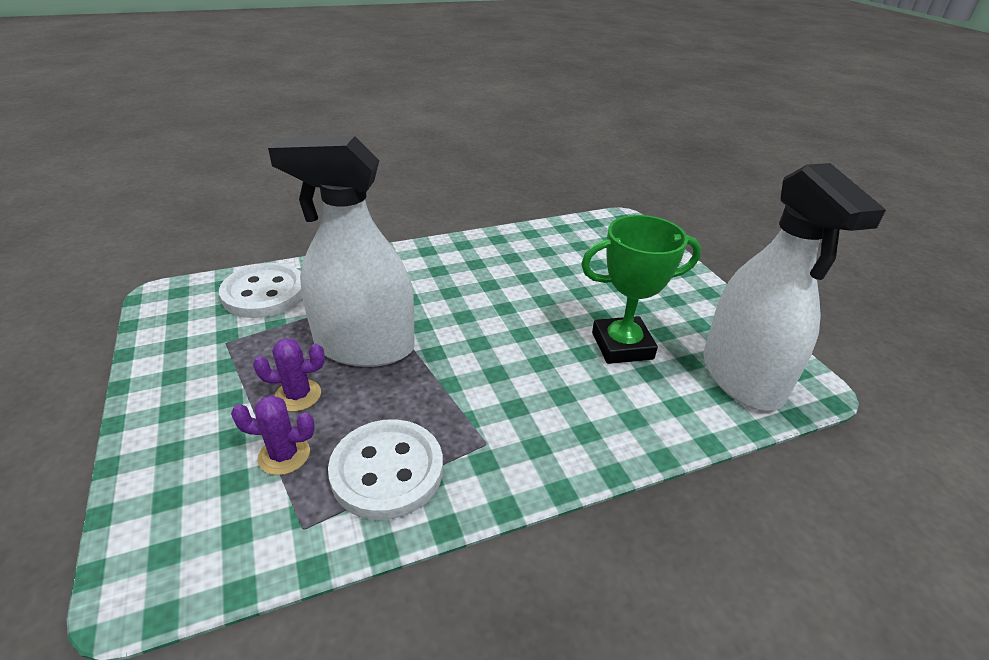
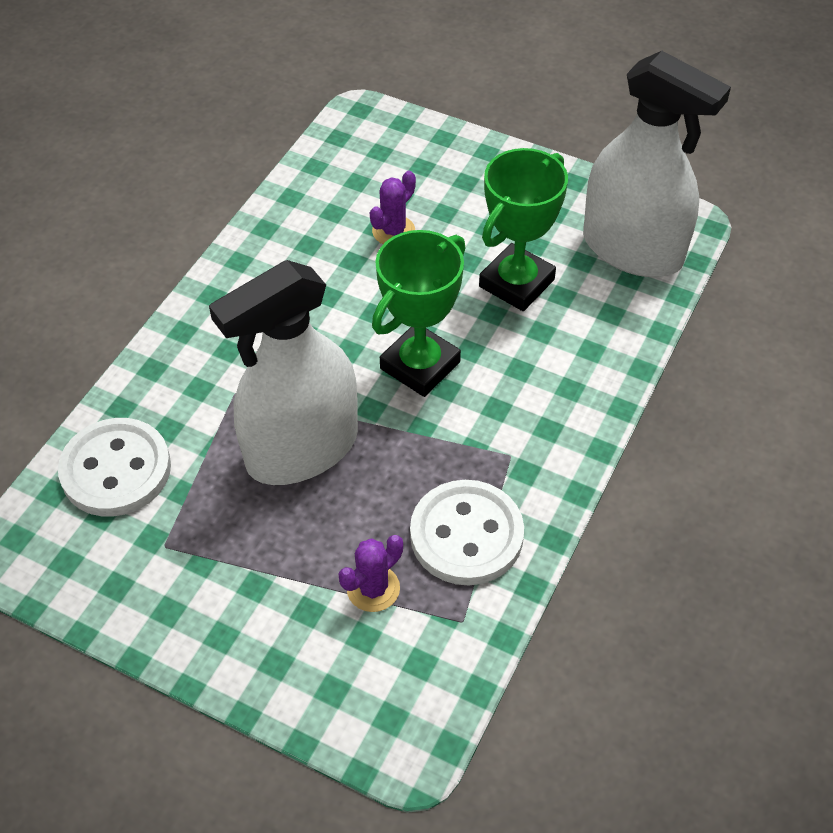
camera: 40 degrees left, 15 degrees up
(298, 395) = (310, 537): purple cactus -> purple cactus (393, 231)
(496, 350) = (420, 365): none -> green trophy

